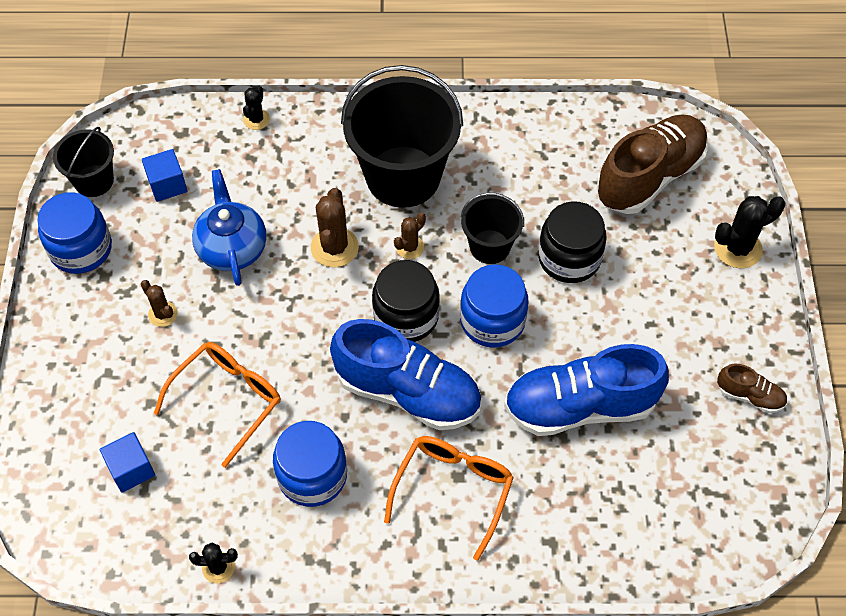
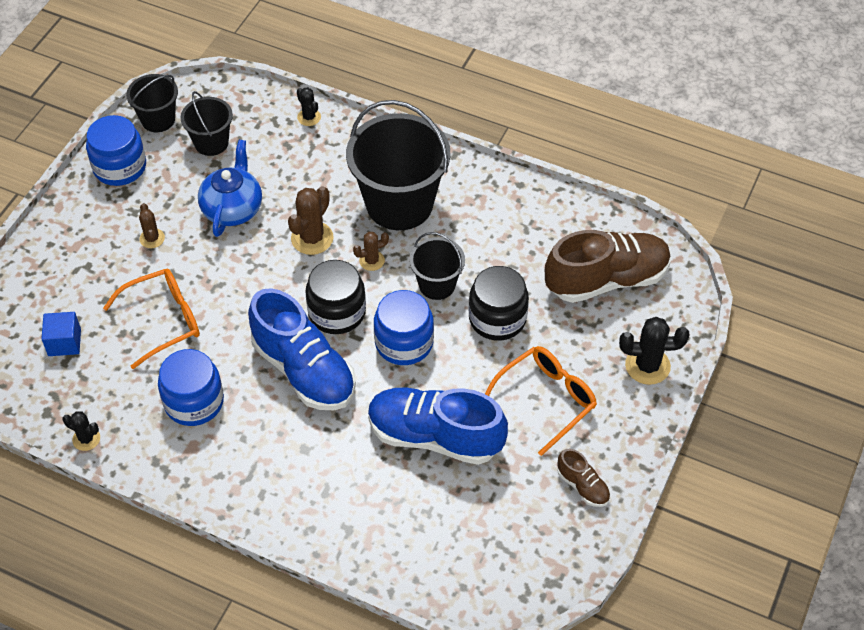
camera: 25 degrees right, 5 degrees down
(167, 185) = (211, 143): blue cube -> black bucket
(256, 119) = (309, 117): black cactus -> black cactus turned 75 degrees counterclockwise
(452, 491) = (294, 458): orange glasses -> orange glasses (546, 400)

